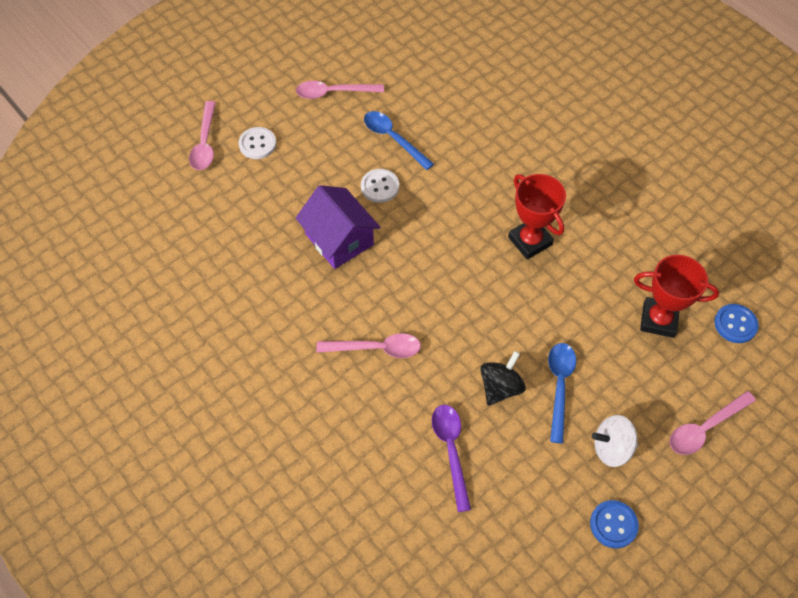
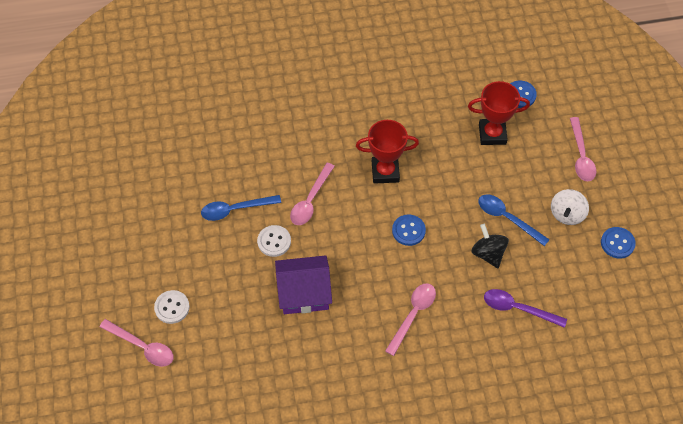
camera: 60 degrees left, 0 degrees up
(333, 92) = (159, 227): pink spoon -> pink spoon (310, 200)
(474, 296) = (408, 231): none -> blue button
(658, 320) = (492, 134): red trophy -> red trophy turned 45 degrees clockwise

